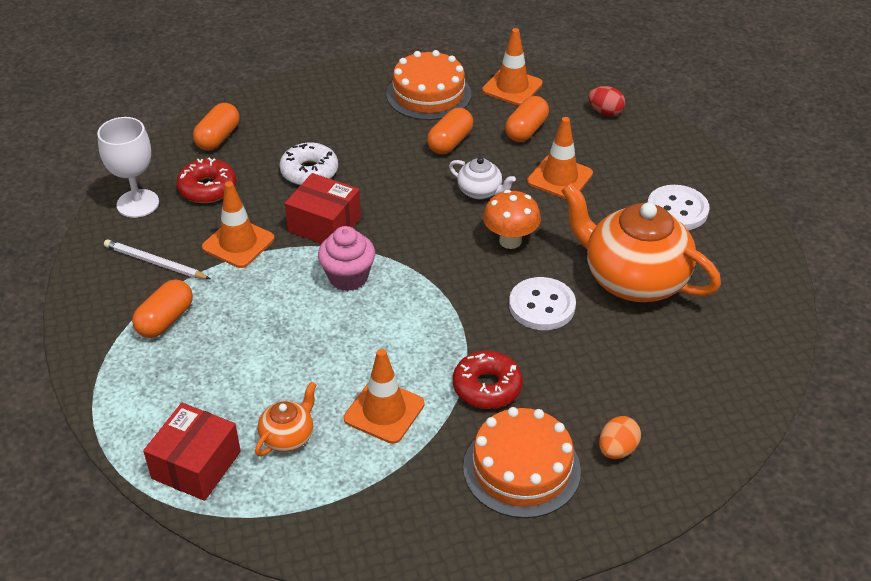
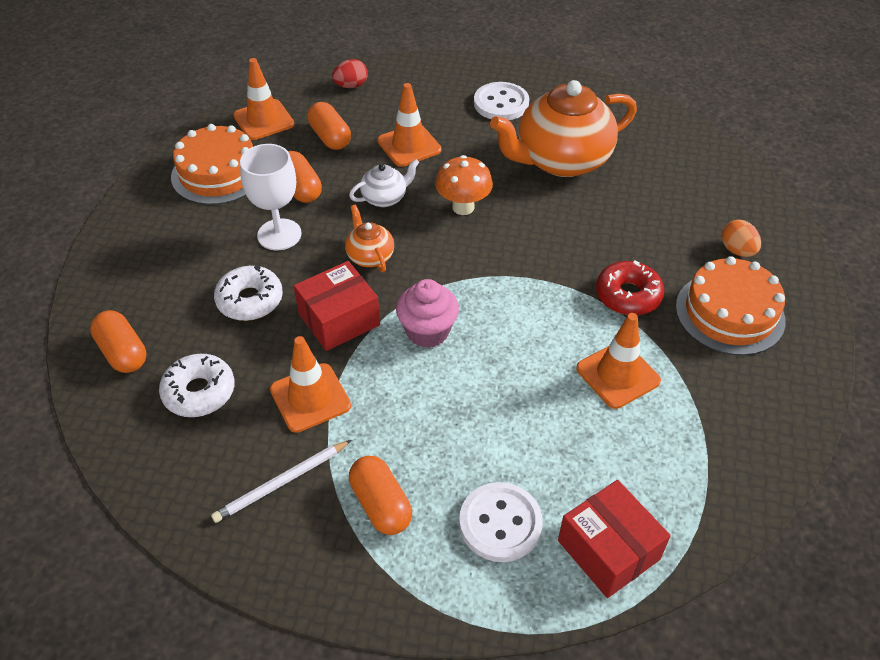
camera: 60 degrees left, 5 degrees up
(138, 203) = (167, 465): white goblet -> white goblet (279, 234)
(207, 188) = (199, 392): red donut -> white donut
(288, 437) = (610, 459): orange teapot -> orange teapot (370, 256)
(542, 306) = (555, 223): white button -> white button (500, 523)

